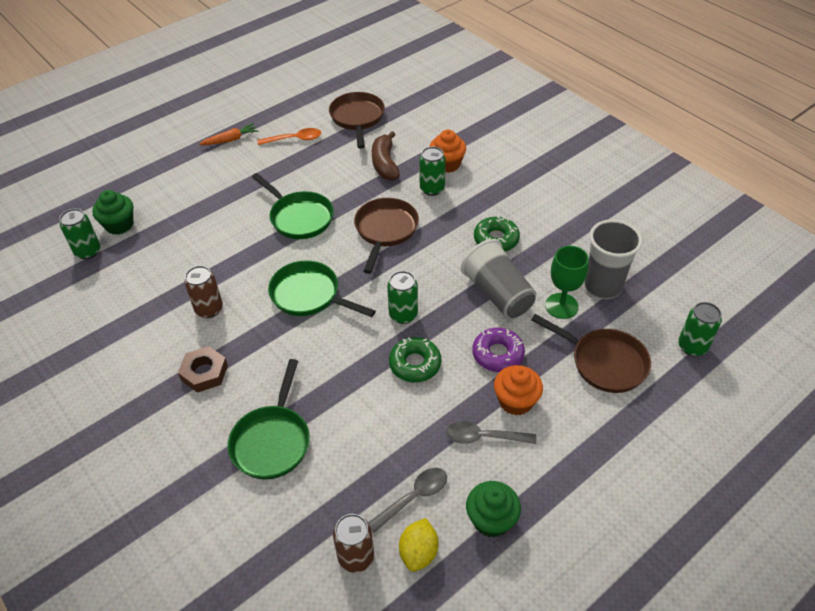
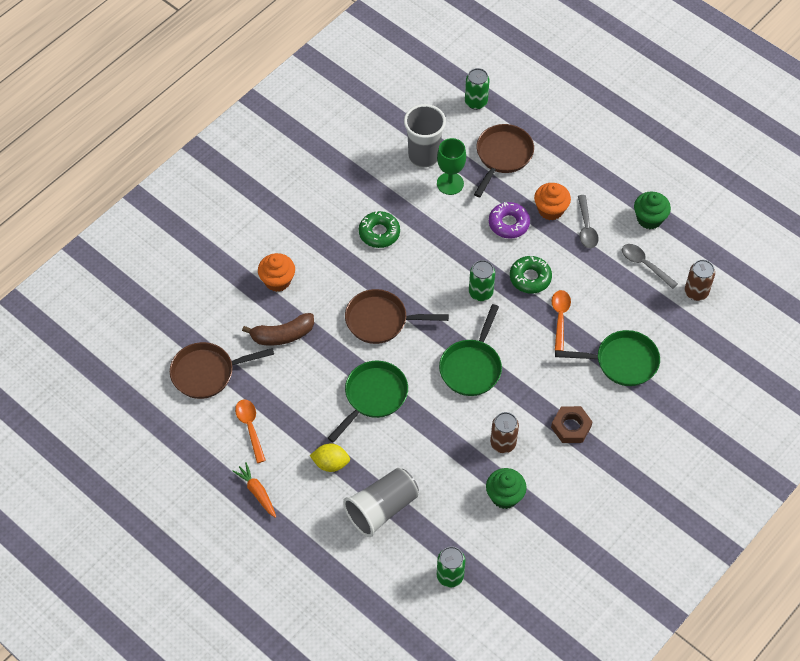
camera: 100 degrees left, 10 degrees up
(119, 225) = (408, 560): green cupcake -> green cupcake (504, 496)
(352, 385) = (560, 317): none -> orange spoon
(418, 552) = (683, 257): yellow lemon -> yellow lemon (330, 463)
(432, 189) = (316, 289): green can -> none
(498, 294) = (444, 227): grey cup -> grey cup (381, 509)

